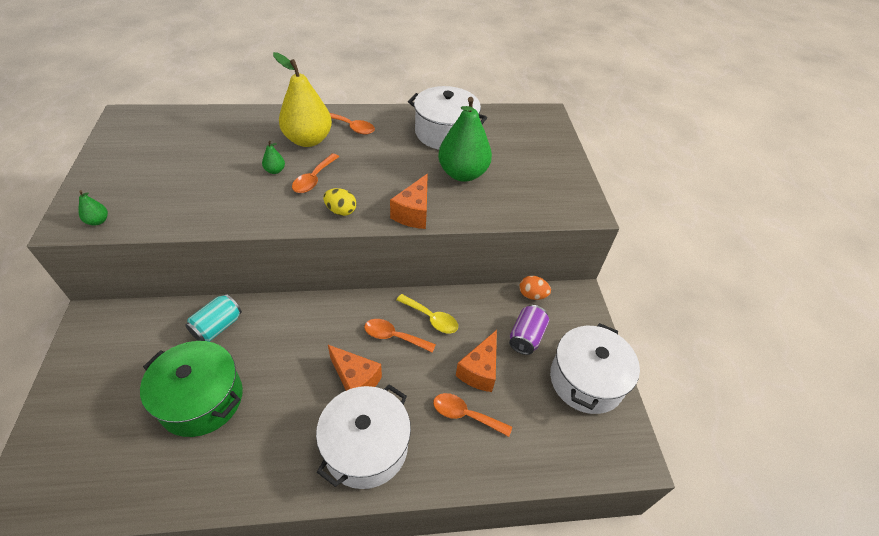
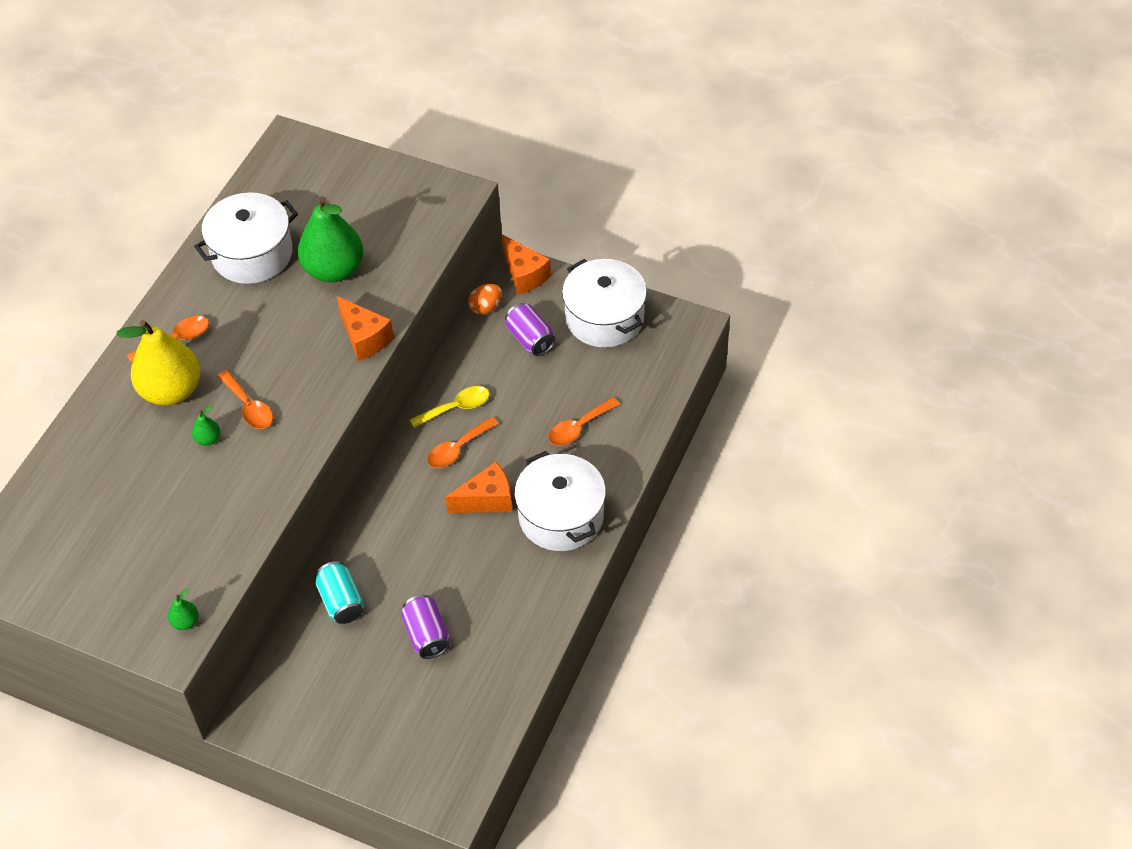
camera: 55 degrees left, 5 degrees up
(201, 399) = (426, 635): green pot -> purple can
(341, 211) = (318, 399): yellow egg -> none
(479, 370) = (541, 395): orange cheese -> orange cheese (524, 275)

